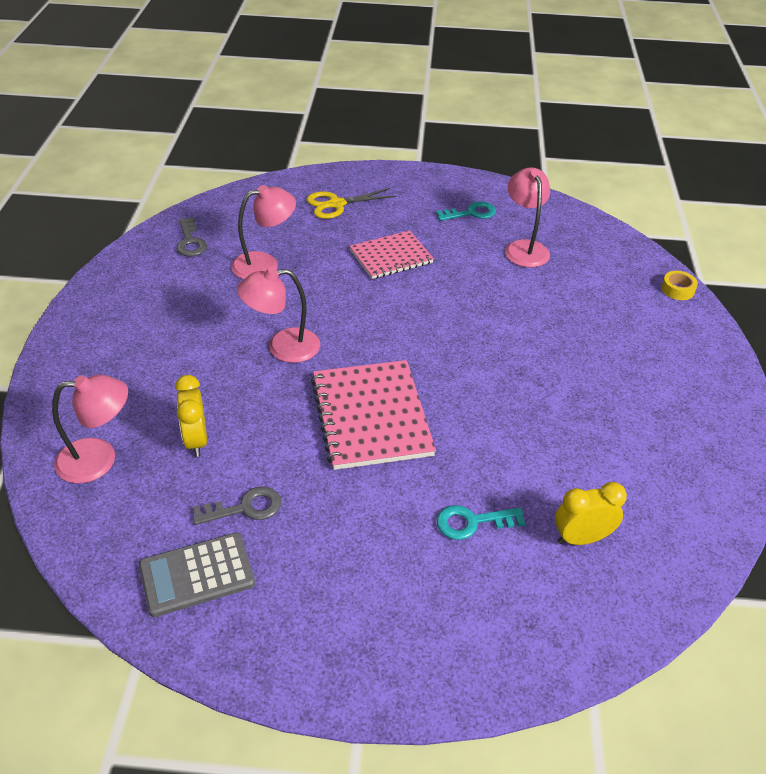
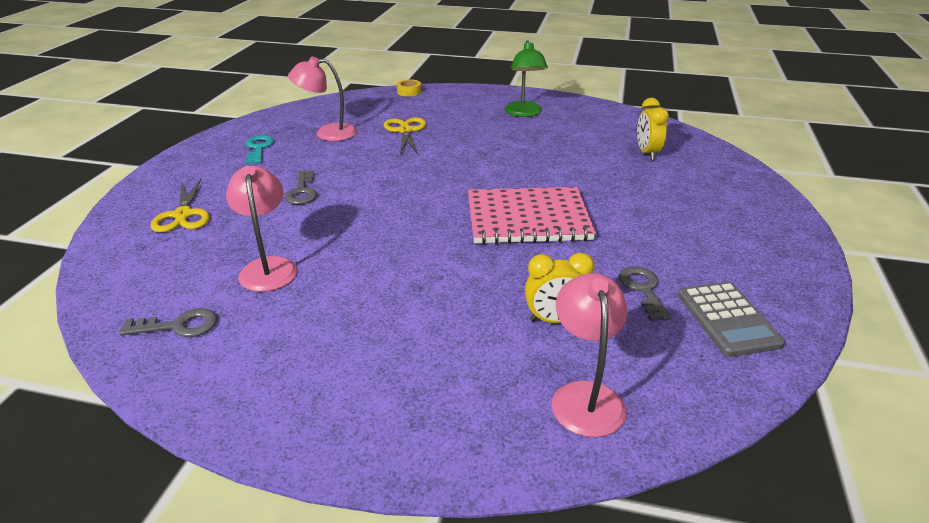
camera: 80 degrees left, 10 degrees down
(282, 347) = (421, 260): pink lamp -> none
(391, 257) = (302, 191): pink notebook -> grey key
(472, 522) = (640, 187): turquoise key -> none
(555, 302) = (405, 131): none -> yellow scissors
(663, 403) = (524, 113): none -> green lamp

